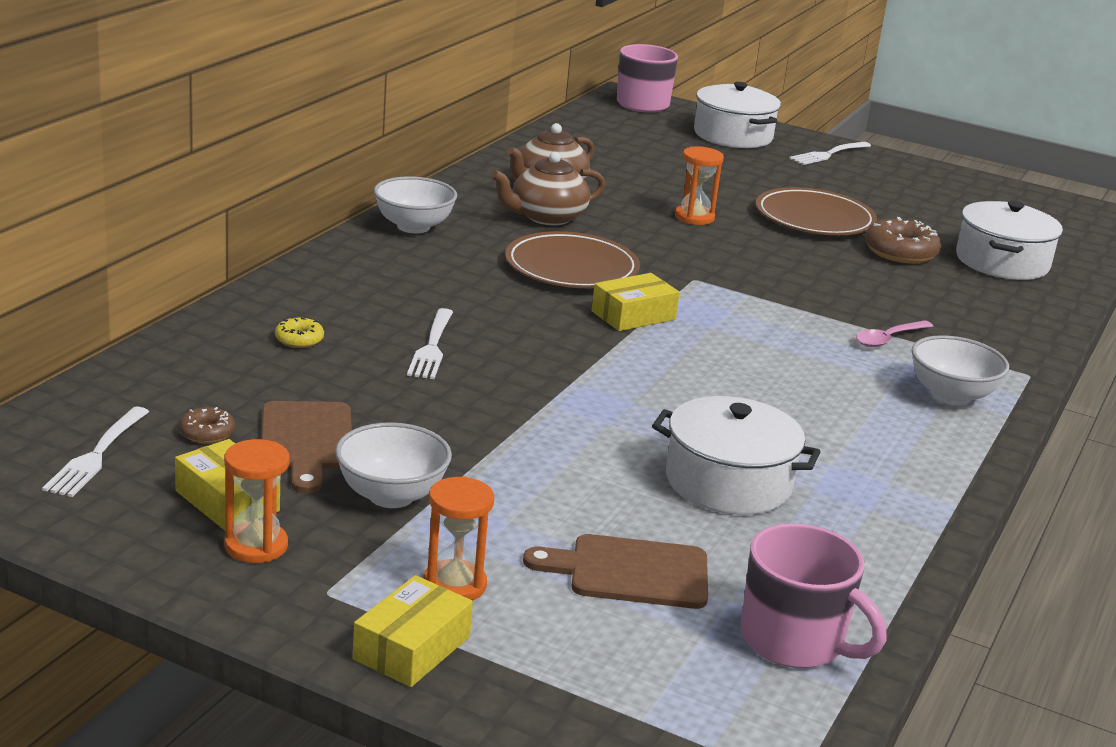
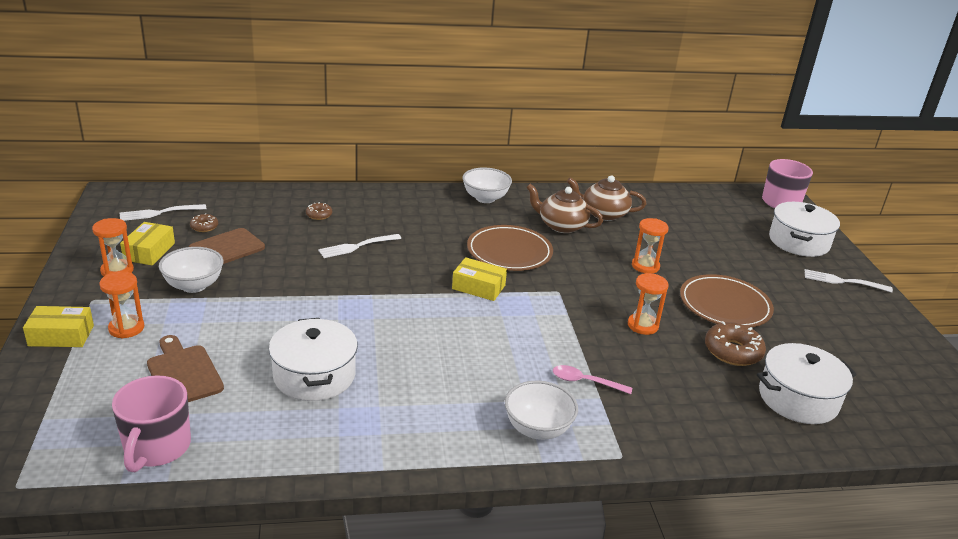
camera: 55 degrees right, 5 degrees up
(299, 340) = (319, 215): yellow donut -> brown donut
(811, 269) = (642, 325): none -> orange hourglass

